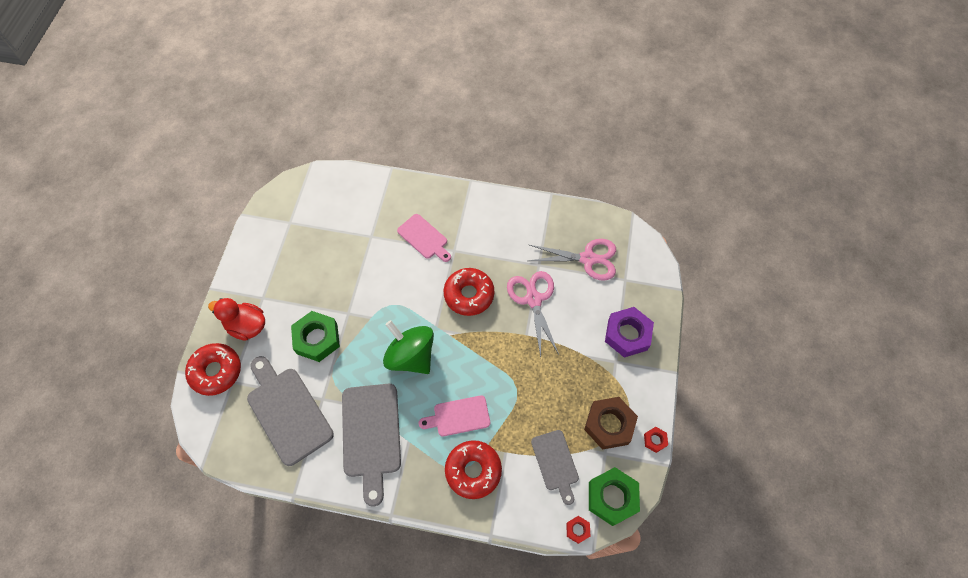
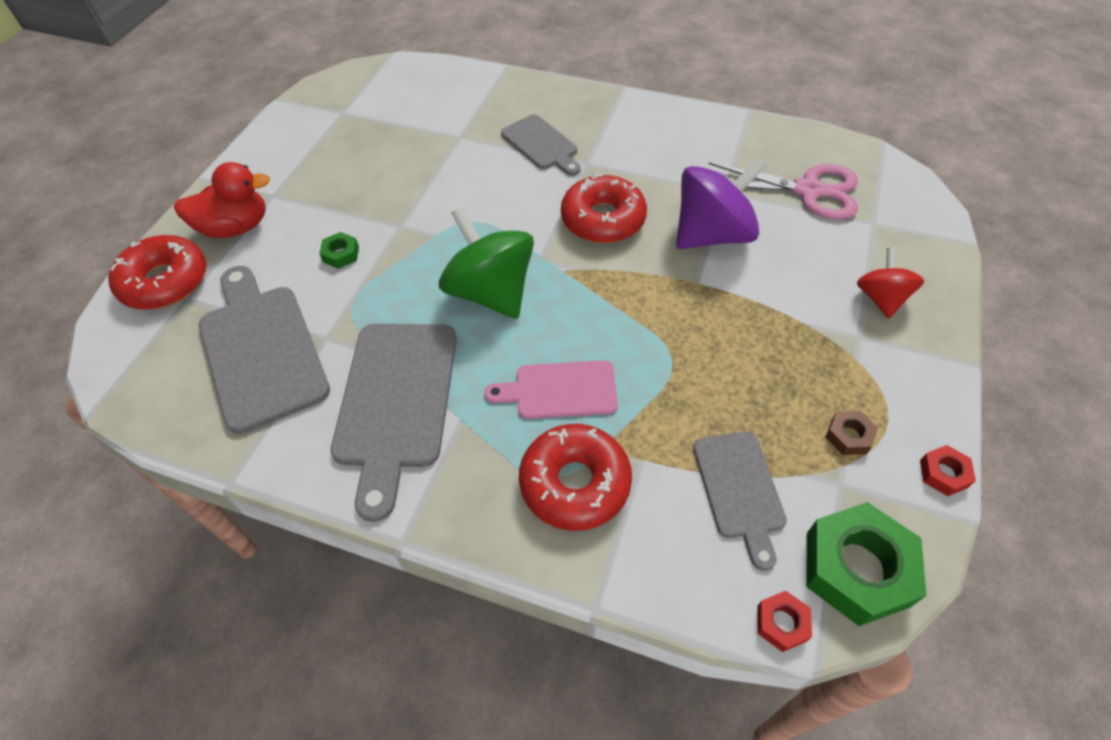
camera: 10 degrees right, 10 degrees down
(247, 326) = (236, 227): red duck -> red duck turned 135 degrees clockwise
(317, 339) = (341, 254): green nut -> green nut, size x0.47
(424, 238) = (541, 145): pink cutting board -> grey cutting board
(533, 299) = (712, 235): pink scissors -> purple spinning top
(609, 425) = (849, 436): brown nut -> brown nut, size x0.47
(627, 334) = (881, 299): purple nut -> red spinning top

